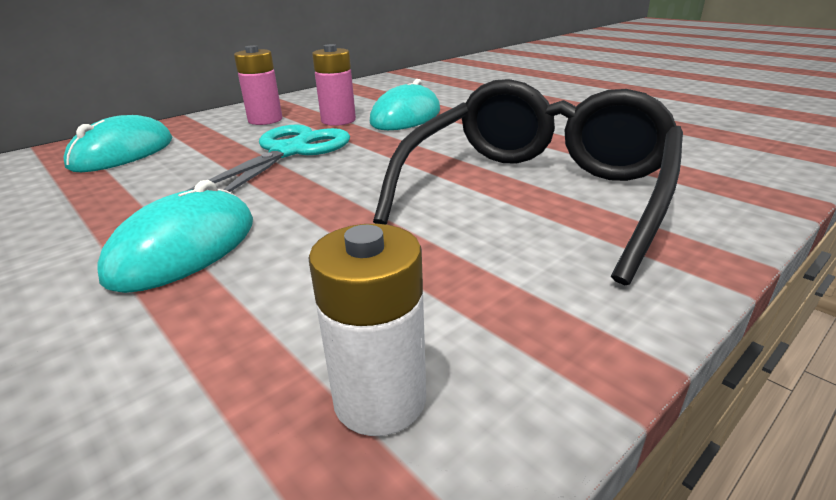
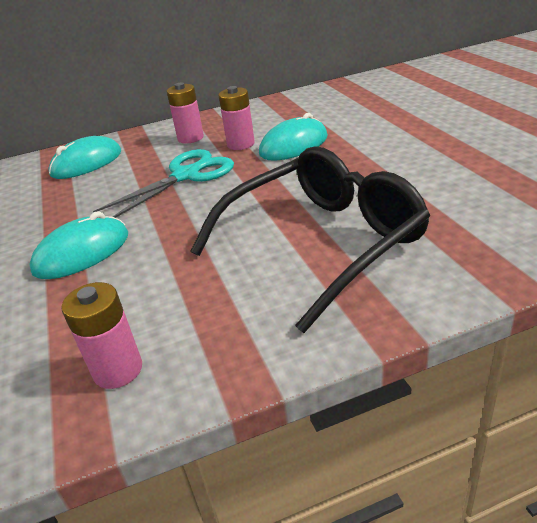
camera: 25 degrees right, 5 degrees up
(380, 399) = (118, 370): white battery -> pink battery

